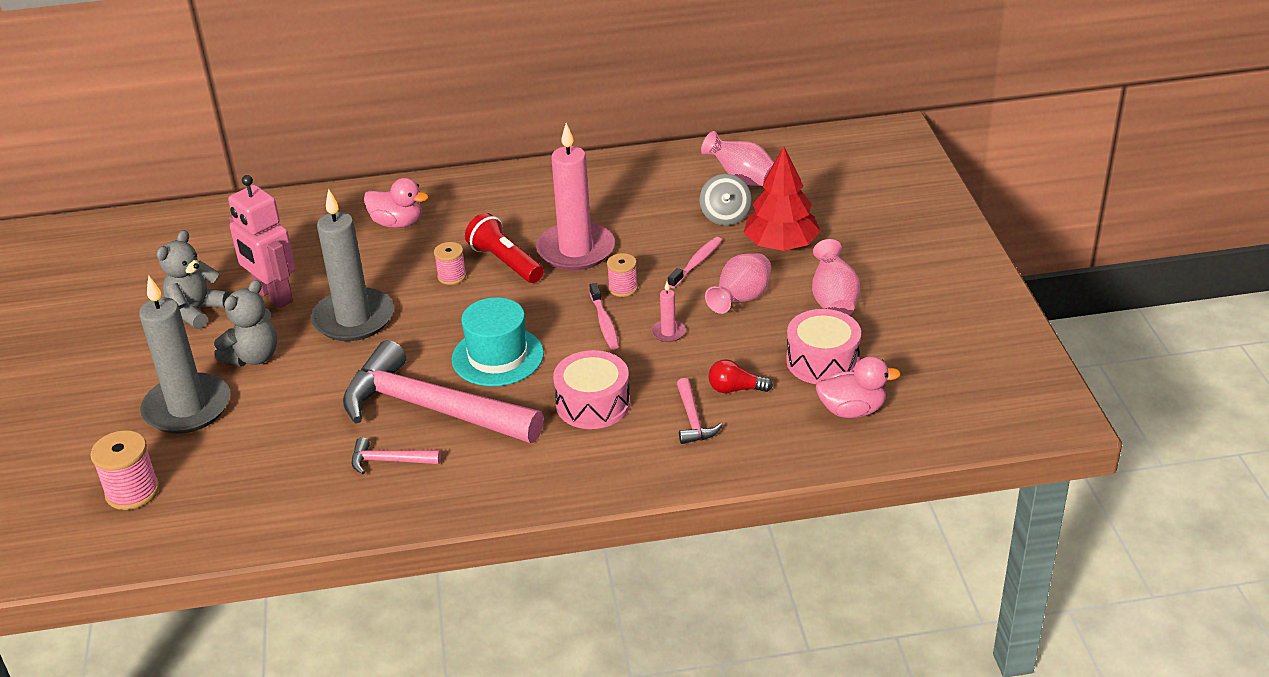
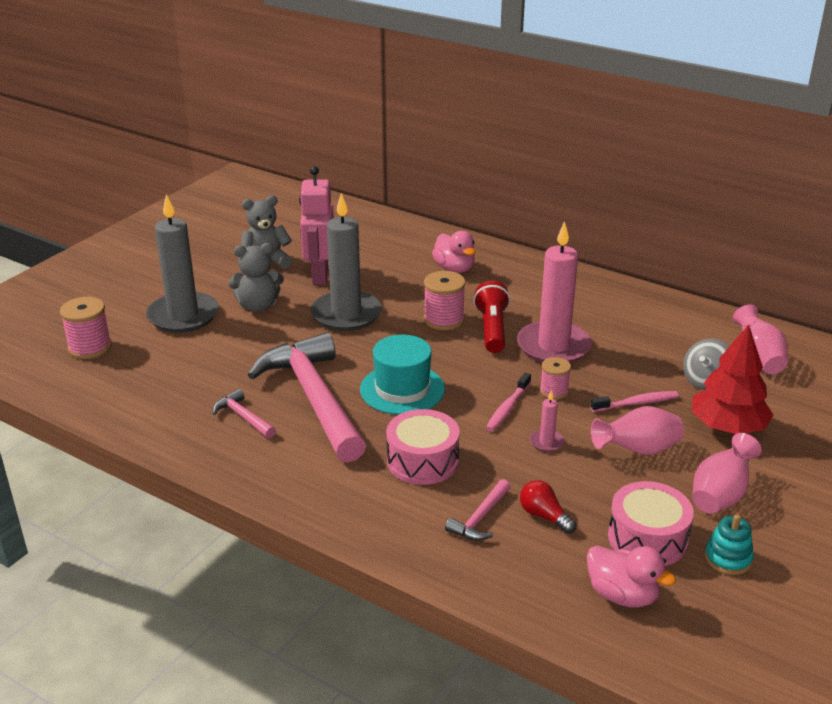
camera: 40 degrees right, 5 degrees down
(452, 276) = (444, 320): pink spool -> pink spool, size x1.57
(887, 342) = (728, 558): none -> turquoise stacking toy

